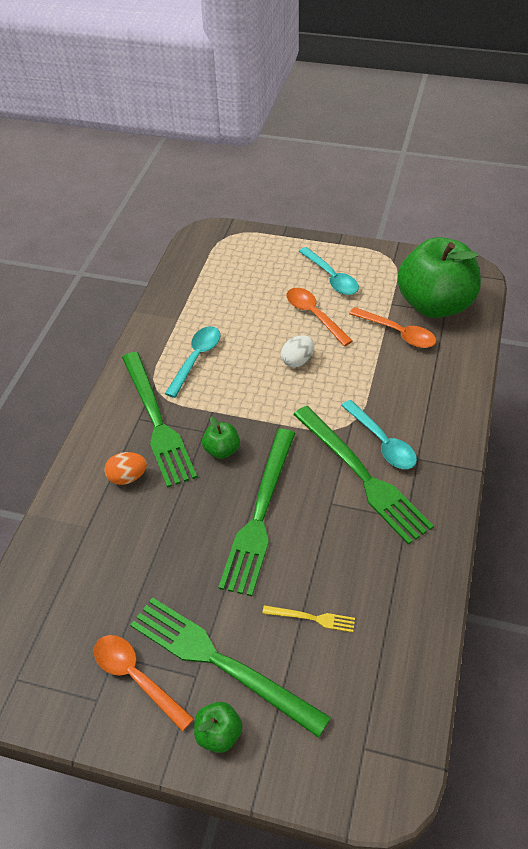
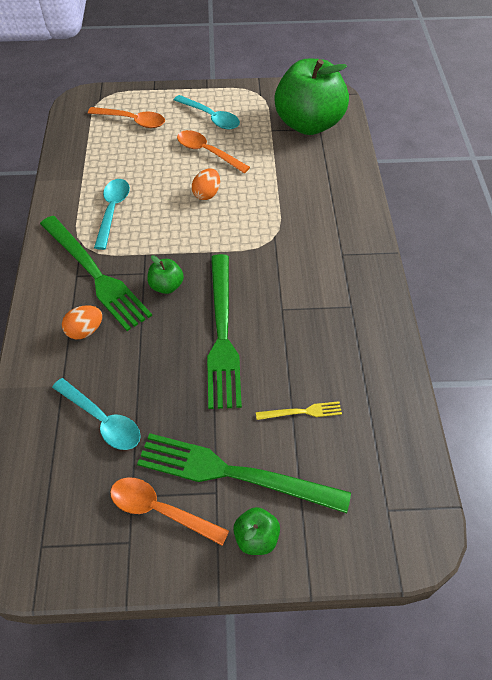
camera: 20 degrees left, 5 degrees up
(297, 361) = (207, 194): white egg -> orange egg
(362, 476) = (300, 279): green fork -> none
(382, 442) = (306, 247): turquoise spoon -> turquoise spoon (102, 420)
(398, 333) = (286, 153): orange spoon -> orange spoon (132, 121)

